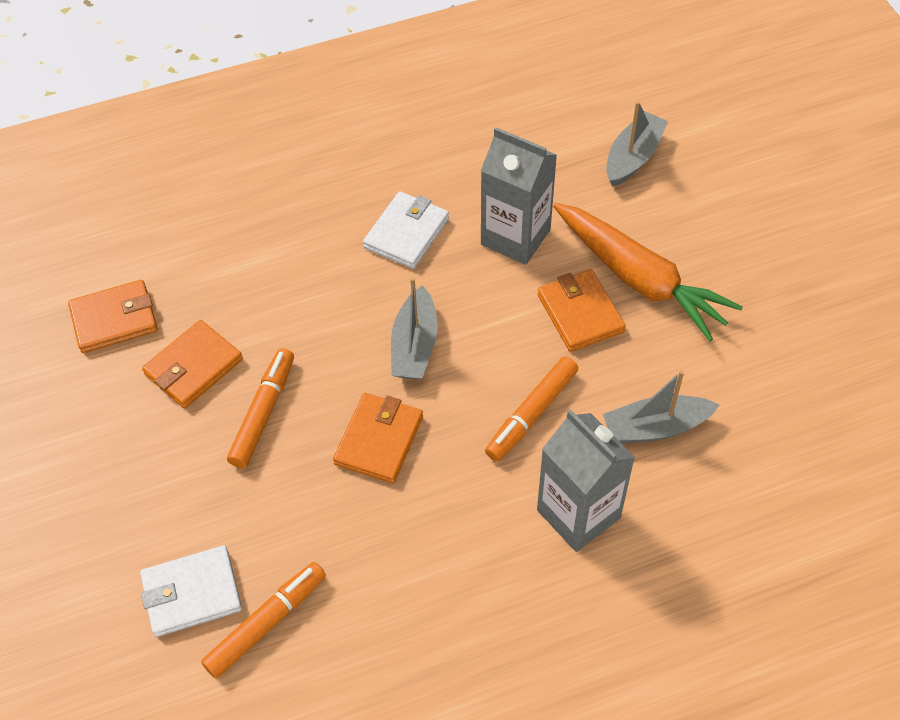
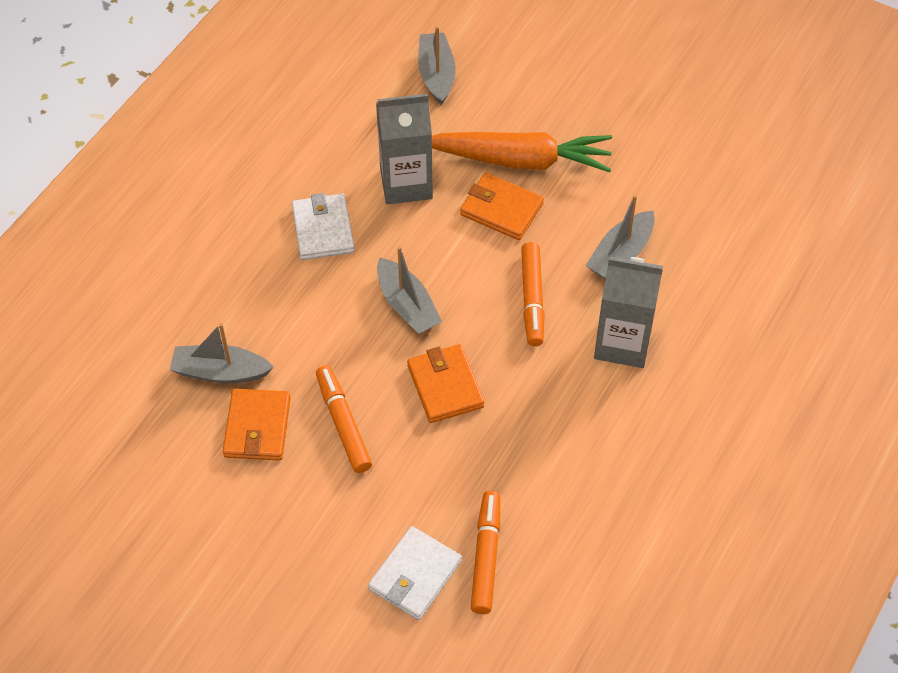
camera: 40 degrees left, 0 degrees up
(114, 319) = (157, 435): orange wallet -> none
(211, 300) = (220, 372): none -> grey boat

